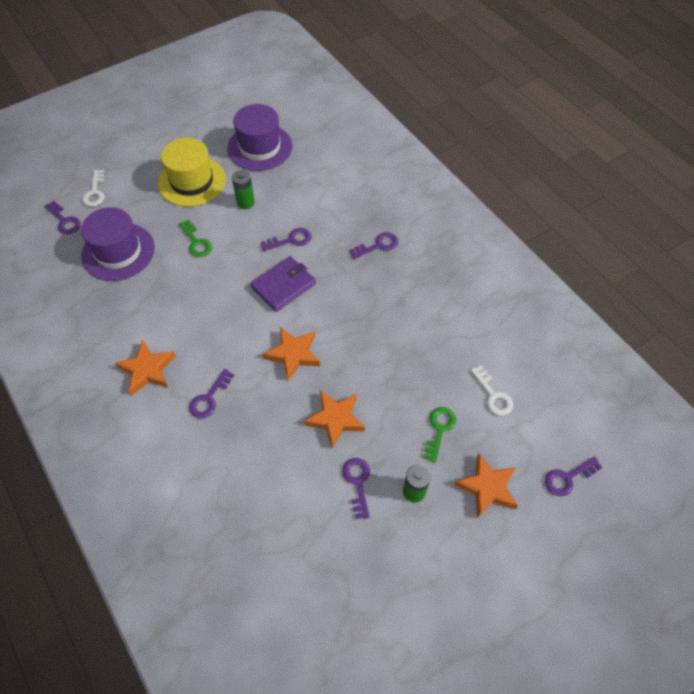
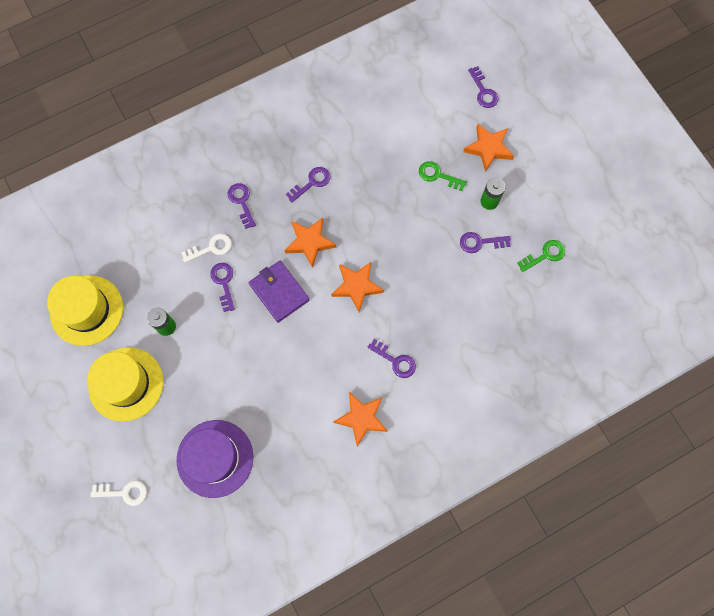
camera: 85 degrees left, 15 degrees up
(65, 221) = (162, 522): purple key -> purple key (312, 183)
(196, 242) = (213, 376): green key -> green key (545, 255)
(260, 147) = (87, 310): purple hat -> yellow hat
(335, 419) = (423, 255): orange star -> orange star (309, 242)
(493, 395) = (410, 130): white key -> white key (211, 248)

